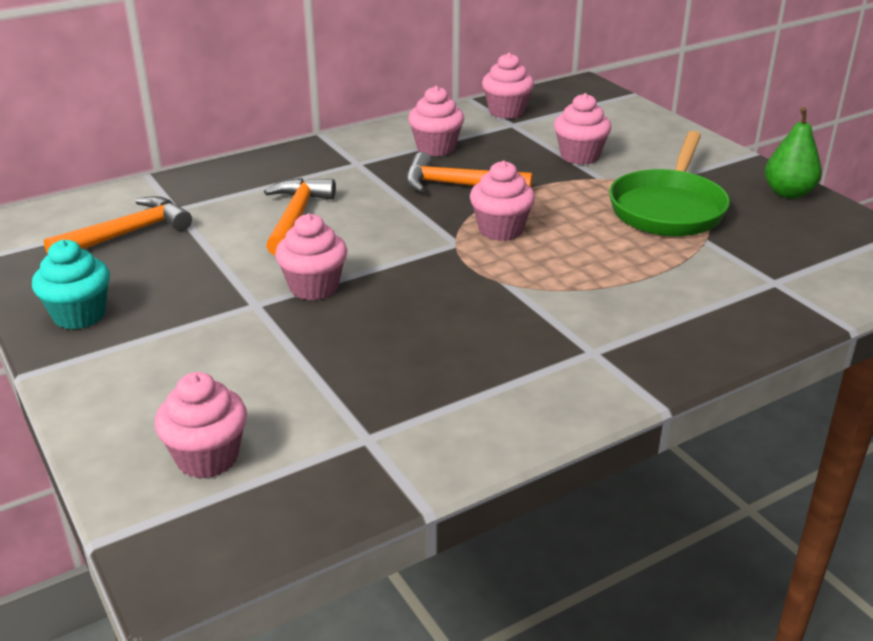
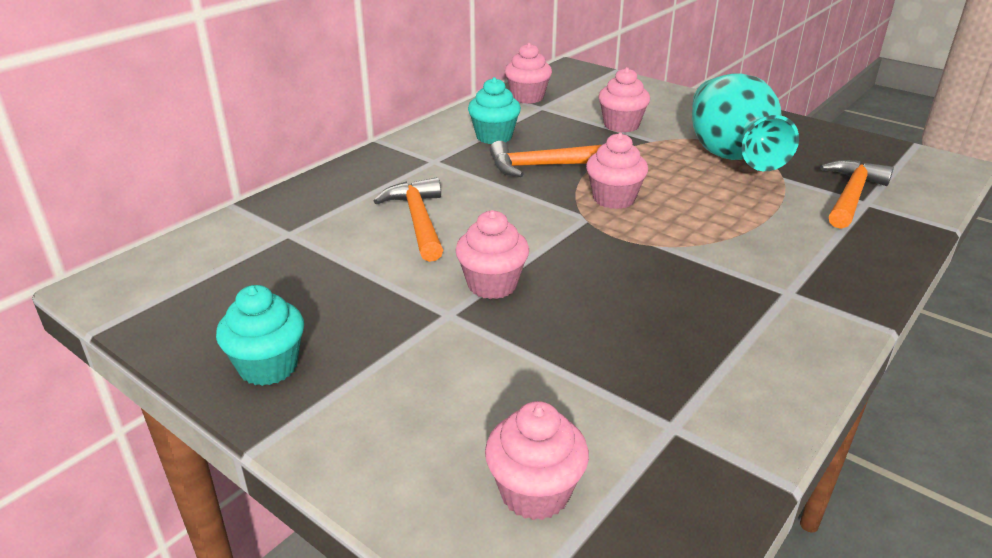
camera: 20 degrees left, 0 degrees up
(127, 234) = (255, 268): orange hammer -> orange hammer (851, 196)
(436, 148) = (494, 137): pink cupcake -> turquoise cupcake
(668, 208) = (730, 157): green pan -> turquoise vase
(788, 193) = (806, 130): green pear -> none

